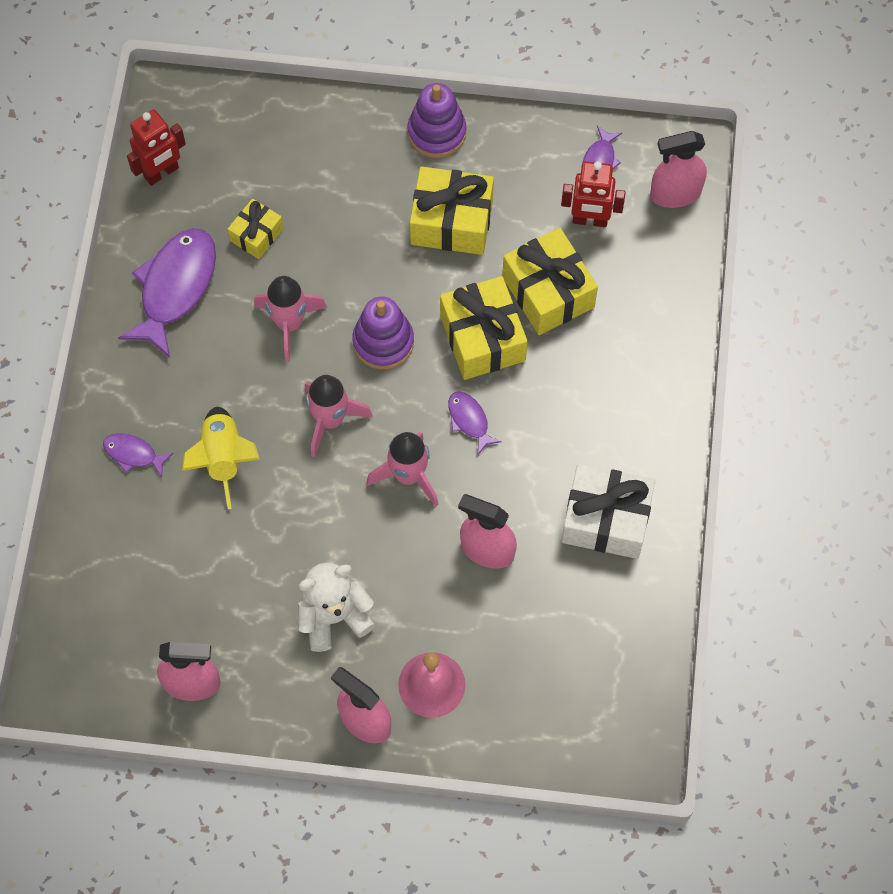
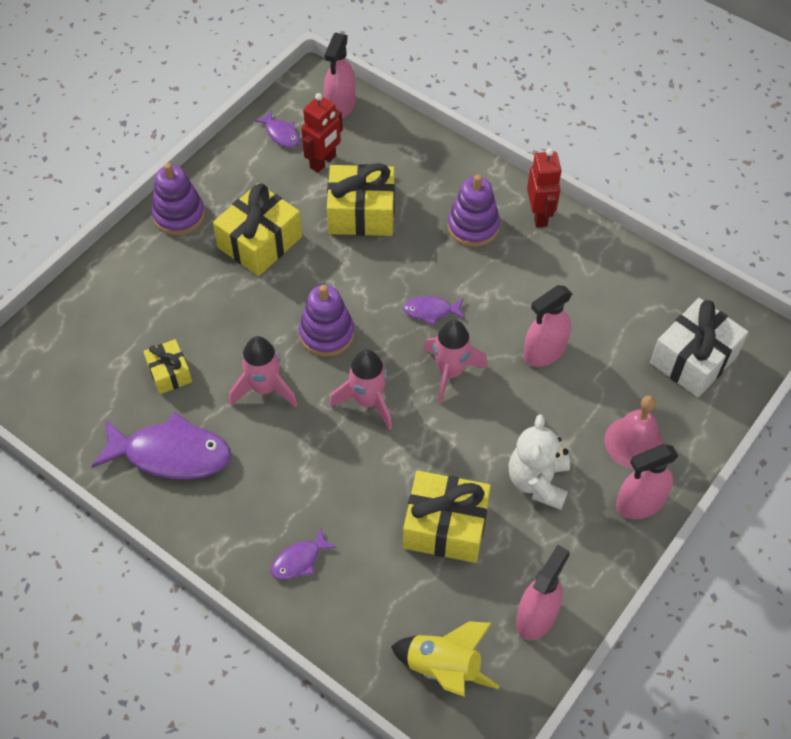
camera: 60 degrees left, 10 degrees down
(161, 173) = (59, 413): red robot -> red robot (539, 215)
(175, 288) = (171, 454): purple fish -> purple fish turned 135 degrees clockwise
(223, 458) = (349, 493): yellow rocket -> yellow rocket (443, 668)
(482, 338) = (369, 270): yellow gift -> yellow gift (445, 526)
(601, 404) = (473, 226): none -> purple stacking toy
(606, 520) = (565, 268): white gift -> white gift (693, 359)

